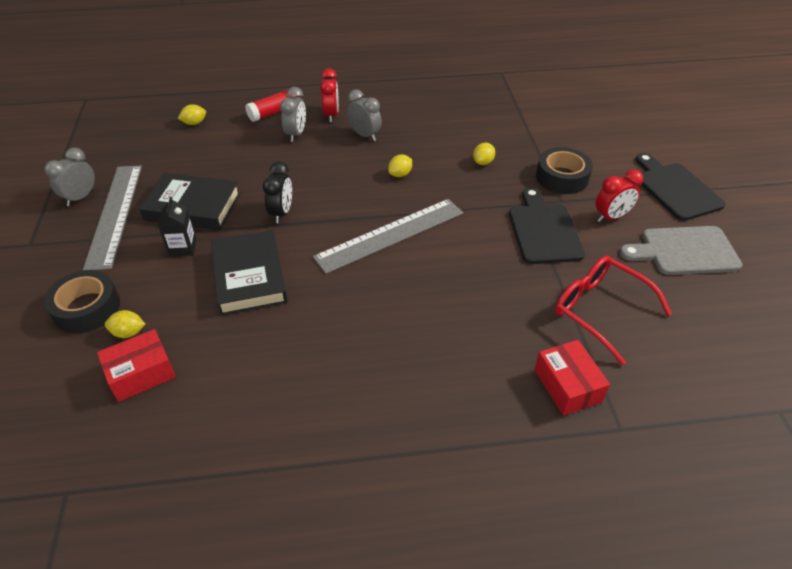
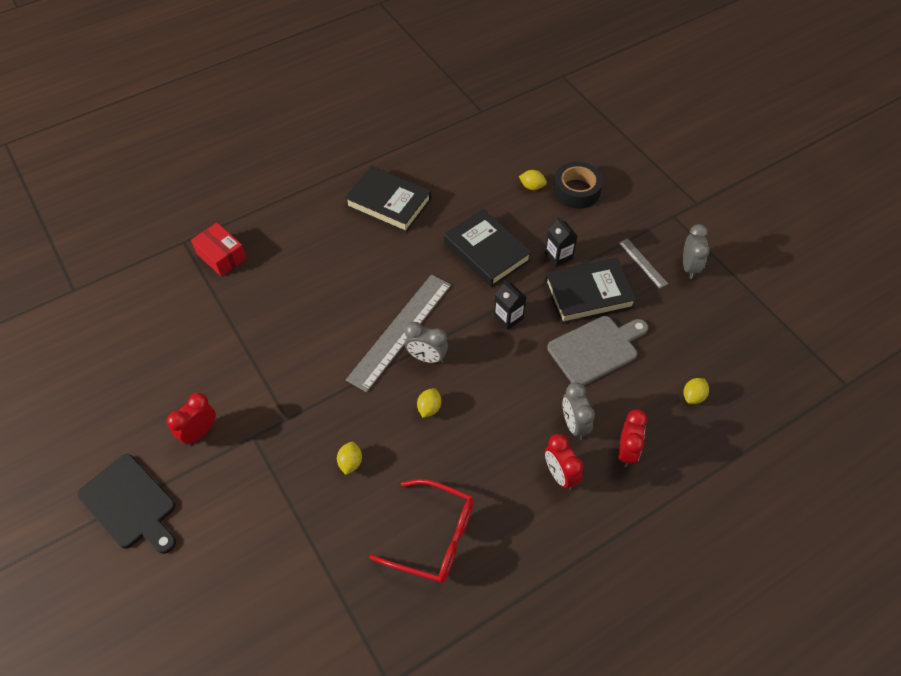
camera: 155 degrees right, 10 degrees up
(115, 214) = (642, 263): grey ruler -> grey ruler, size x0.47
(128, 333) = (532, 186): yellow lemon -> yellow lemon turned 45 degrees clockwise
(141, 373) = (499, 169): red box -> none
(274, 112) = (626, 451): red glue stick -> red clock
(282, 213) = (508, 317): black clock -> black carton
(316, 379) = (389, 203): none -> black book
(365, 135) = (499, 454): grey clock -> grey clock (426, 358)
(543, 230) = (264, 389): black cutting board -> none
(562, 177) = (258, 473): black tape -> none
(600, 310) = (203, 322): red glasses -> red glasses (434, 537)
(685, 251) = (127, 414): grey cutting board -> grey cutting board (596, 349)

